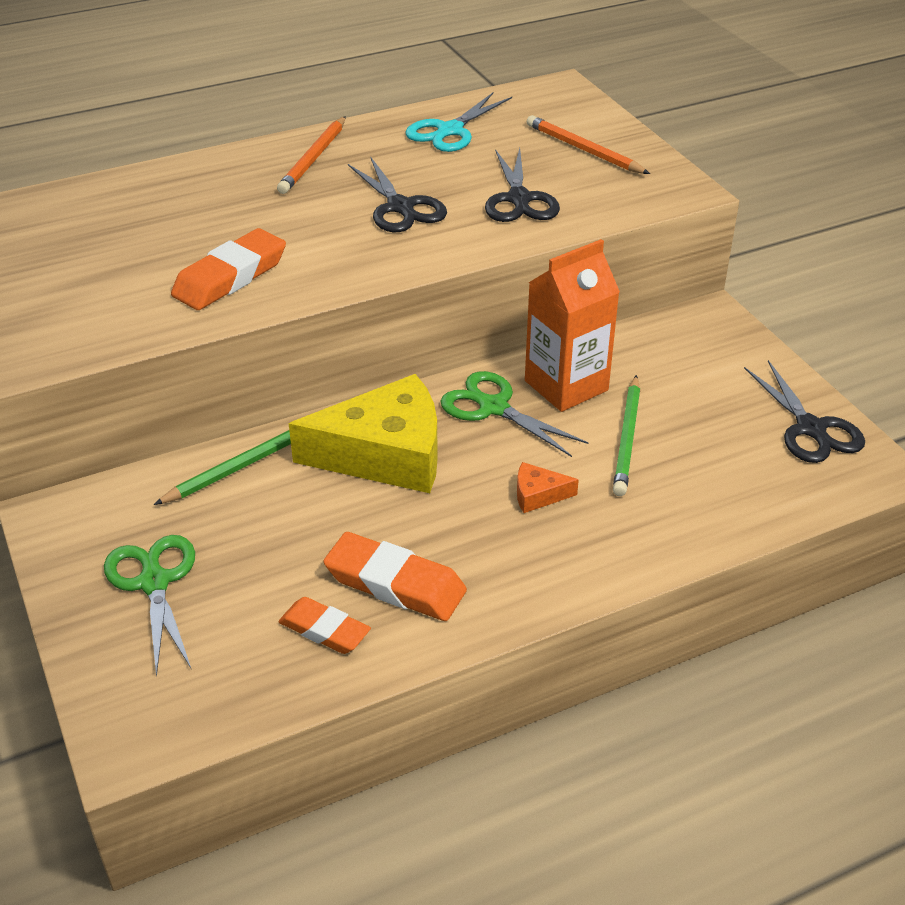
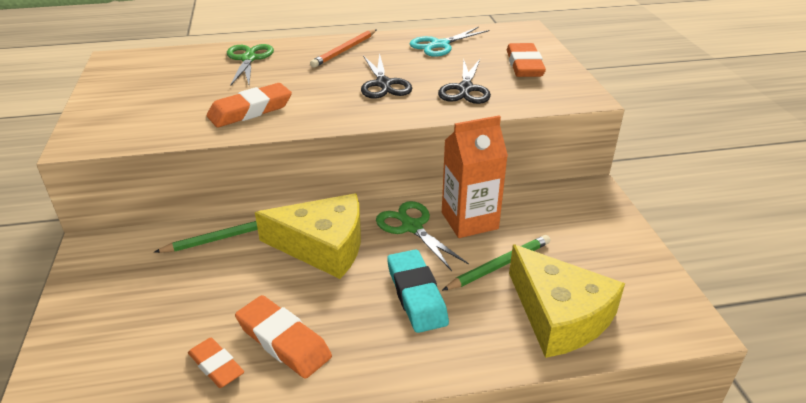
camera: 15 degrees right, 5 degrees down
(154, 583) = (124, 306): green scissors -> green scissors (248, 59)
(538, 495) = (416, 295): orange cheese -> turquoise eraser
(584, 150) = (524, 65): orange pencil -> orange eraser
(627, 438) = (499, 265): green pencil -> green pencil turned 150 degrees counterclockwise
(722, 486) = (559, 315): none -> yellow cheese
(810, 428) = (645, 283): black scissors -> none

